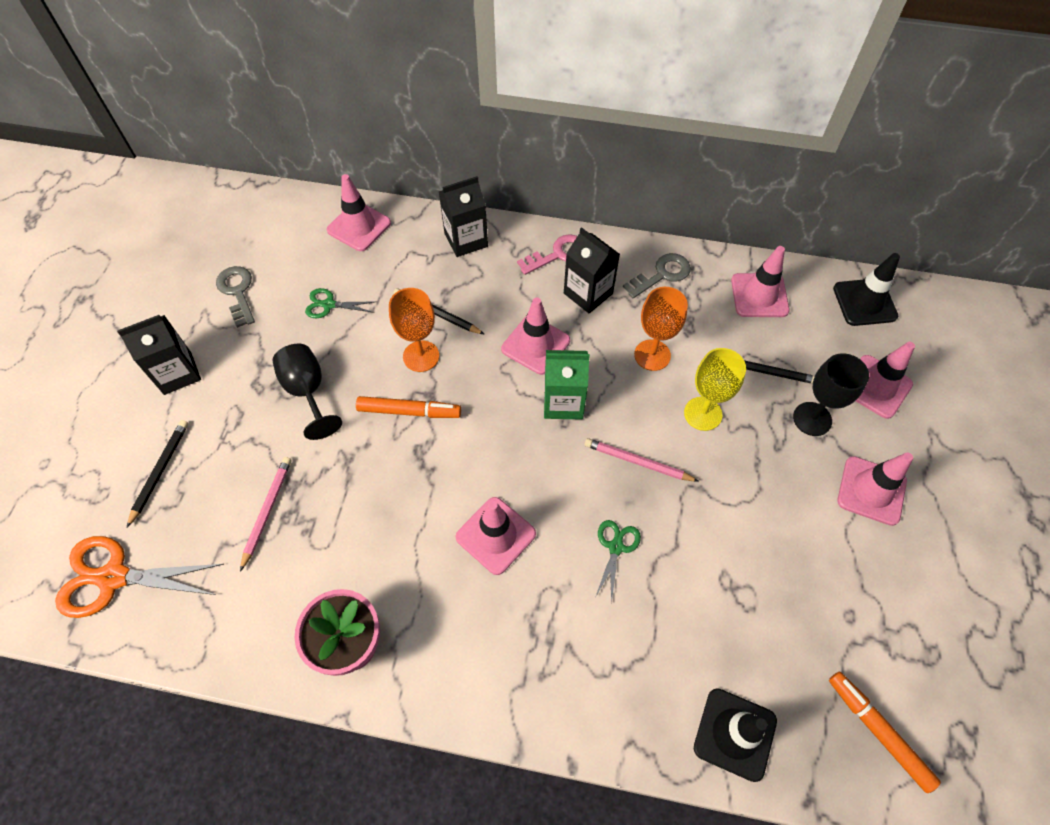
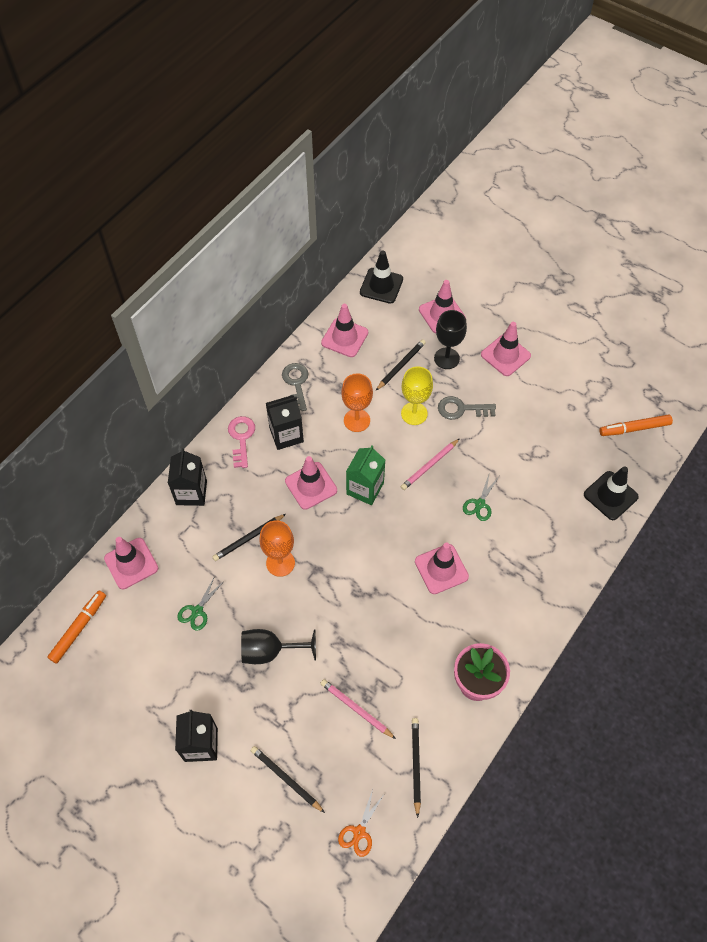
camera: 65 degrees left, 0 degrees up
(113, 577) = (359, 832): orange scissors -> orange scissors, size x0.53
(215, 610) = (415, 765): none -> black pencil
(237, 292) = (145, 677): grey key -> grey key (461, 409)
(409, 411) = (322, 587): orange marker -> orange marker (79, 628)
(616, 547) = (480, 504): green scissors -> green scissors turned 105 degrees counterclockwise

